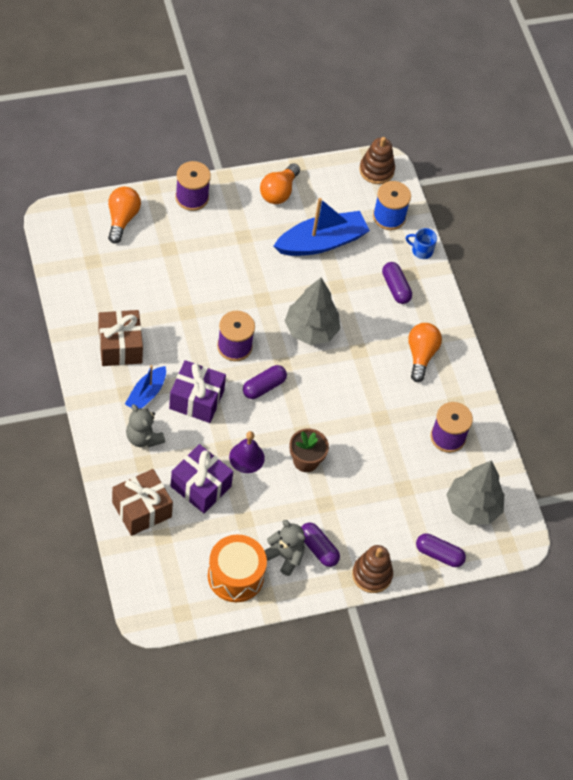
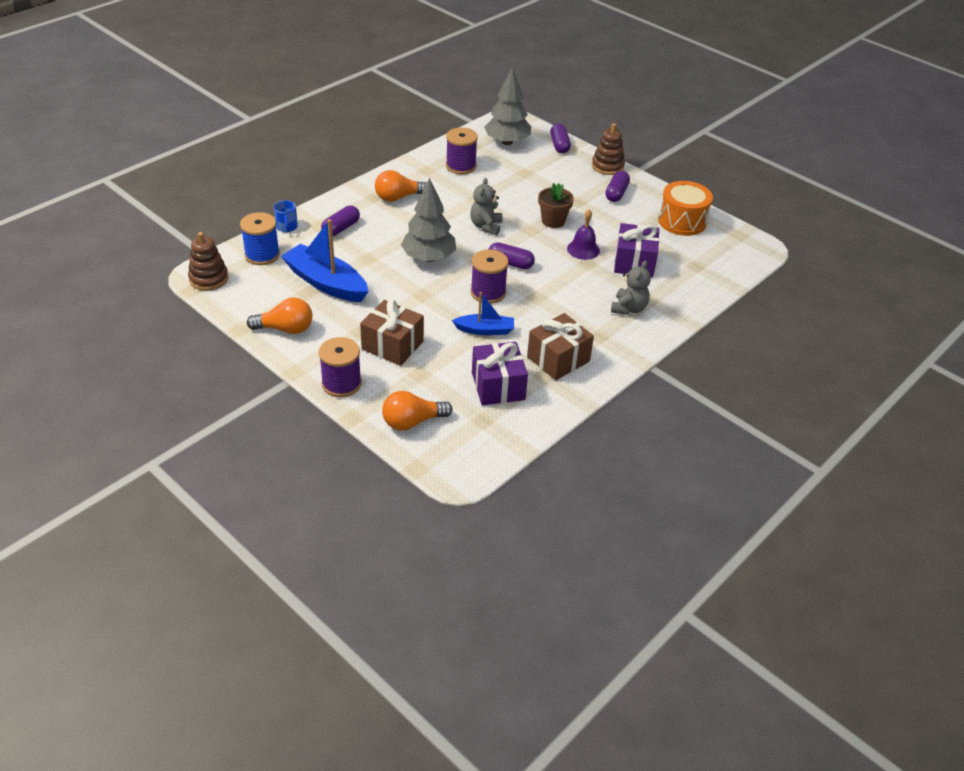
camera: 115 degrees left, 15 degrees down
(141, 510) = (689, 284): brown gift -> brown gift (392, 345)
(146, 394) = (587, 323): blue boat -> blue boat (485, 330)
(196, 400) = (561, 294): purple gift -> purple gift (498, 386)
(285, 556) = (640, 205): grey teddy bear -> grey teddy bear (486, 226)

